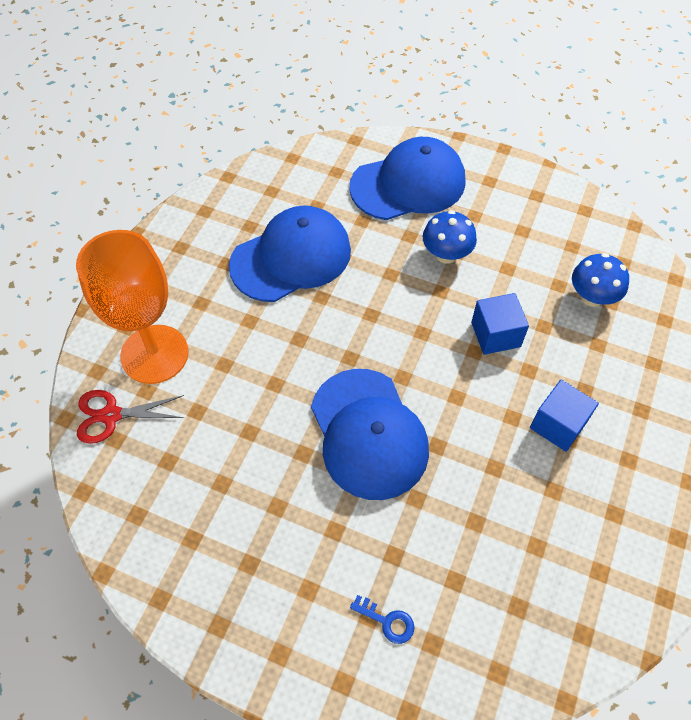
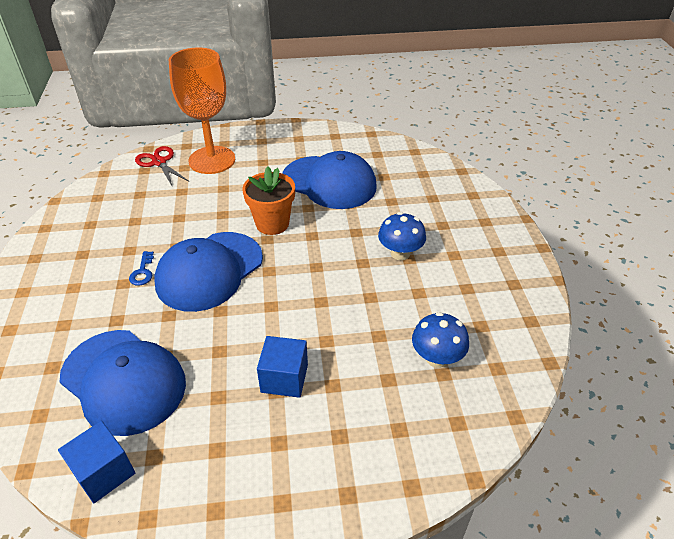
camera: 60 degrees right, 15 degrees down
(327, 342) = (272, 224): none -> orange flower pot
(387, 621) = (62, 335): blue key -> blue key (142, 272)
(408, 184) = (448, 210): blue cap -> blue cap (123, 381)
(495, 334) = (346, 308): blue cube -> blue cube (104, 472)

